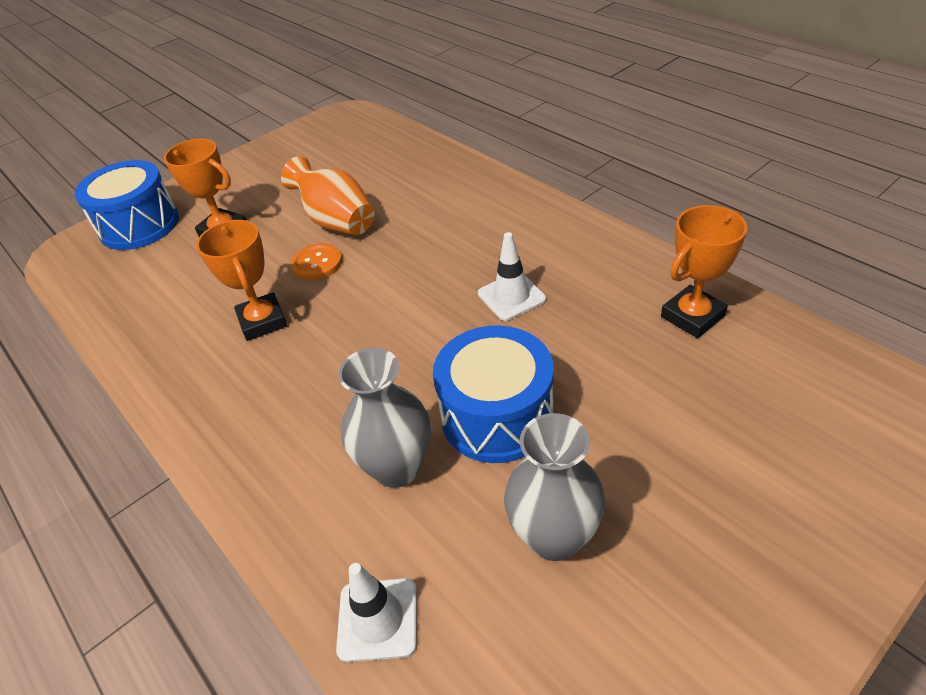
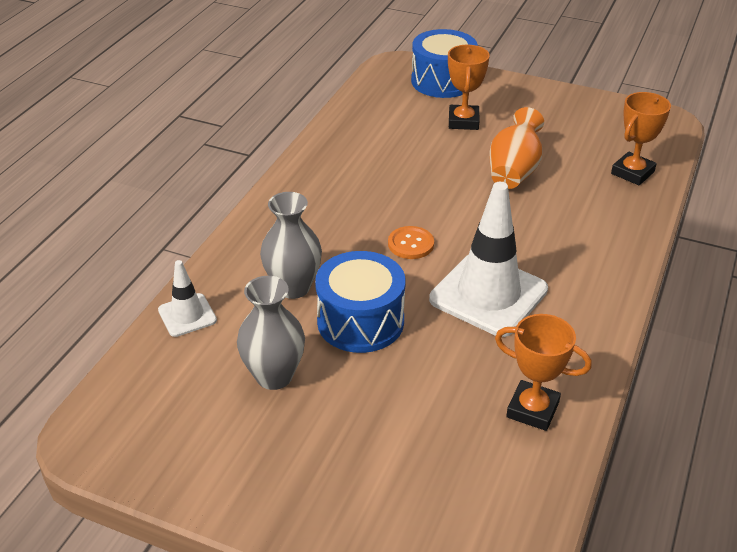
camera: 60 degrees right, 5 degrees down
(262, 321) = (384, 179): orange trophy -> orange trophy (632, 173)
(317, 263) = (459, 180): orange button -> orange button (411, 244)
(511, 296) = (488, 294): white traffic cone -> white traffic cone, size x1.97

